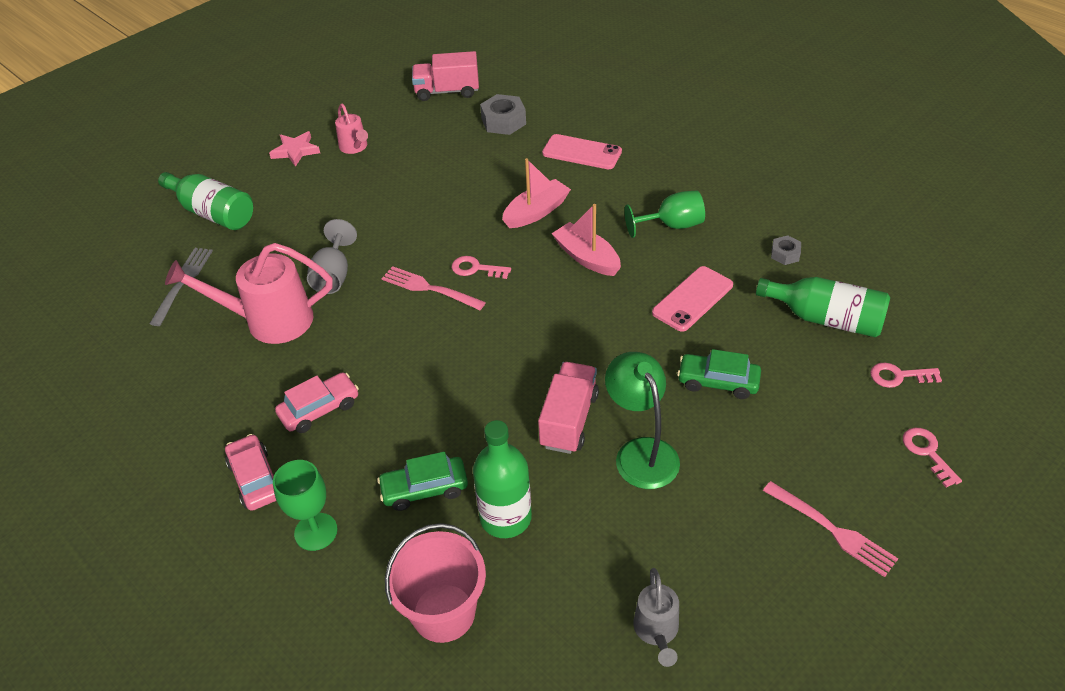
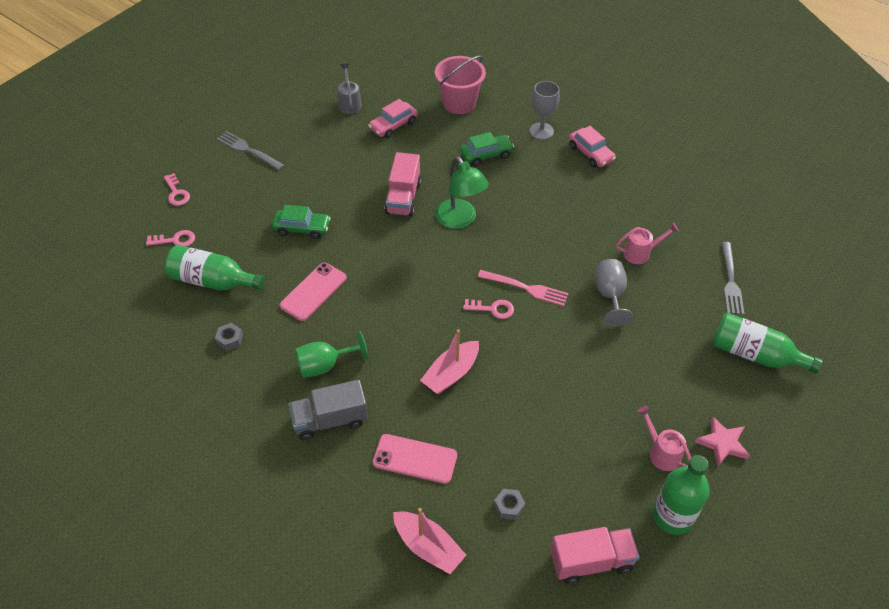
camera: 170 degrees right, 5 degrees up
(268, 321) = (641, 253): pink watering can -> pink watering can, size x0.53
(316, 531) = (541, 131): green goblet -> grey goblet
(319, 409) = (571, 194): pink car -> pink car (393, 125)
(503, 121) = (509, 506): grey nut -> grey nut, size x0.57
(505, 517) = (435, 144): green bottle -> green bottle (672, 516)
(587, 257) = (400, 326): pink boat -> pink boat (428, 547)
(641, 452) = (356, 182): green lamp -> green lamp (460, 220)
(663, 182) = (330, 420): none -> grey truck
(832, 530) = (248, 150): pink fork -> grey fork

